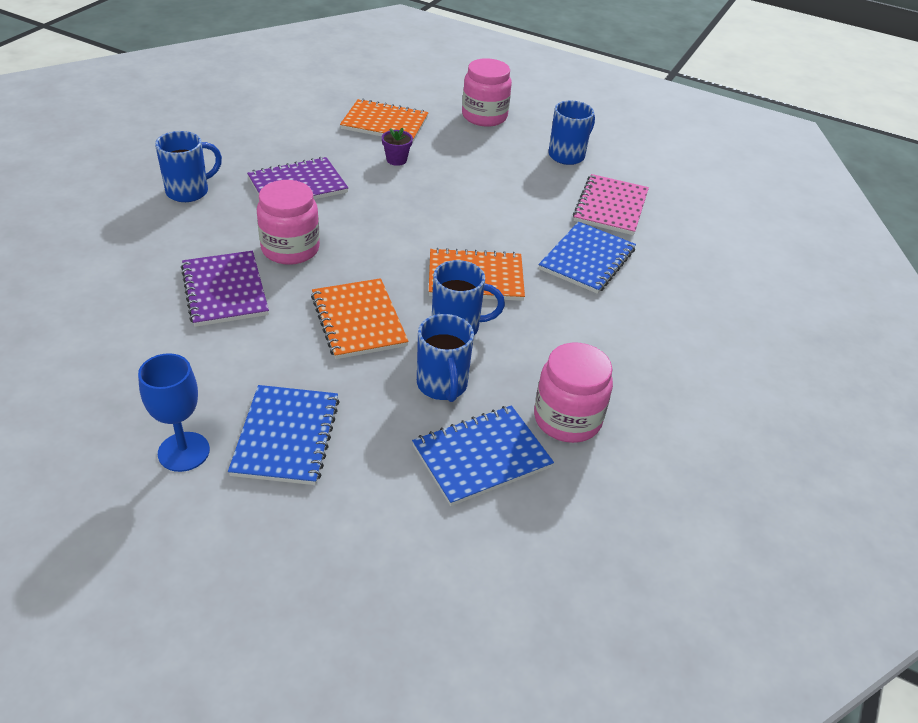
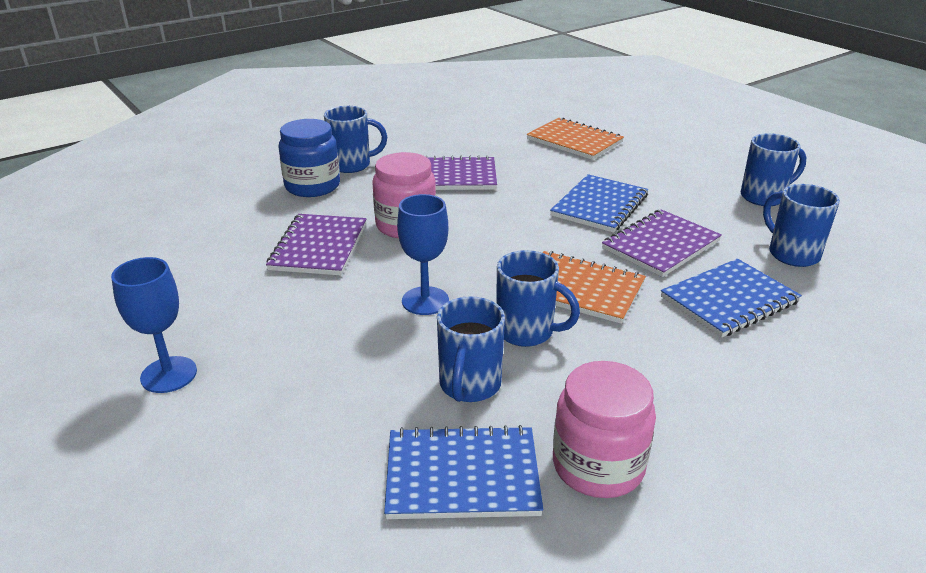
camera: 30 degrees right, 10 degrees down
(166, 224) = (312, 186): none -> blue jar
(286, 436) = (271, 389): blue notebook -> blue notebook (599, 205)
(358, 320) = (425, 301): orange notebook -> blue goblet
(396, 160) = (565, 171): purple flower pot -> none
(484, 116) = (686, 150): pink jar -> none
(514, 220) = (661, 245): none -> purple notebook
(611, 207) = (791, 254): pink notebook -> blue mug

